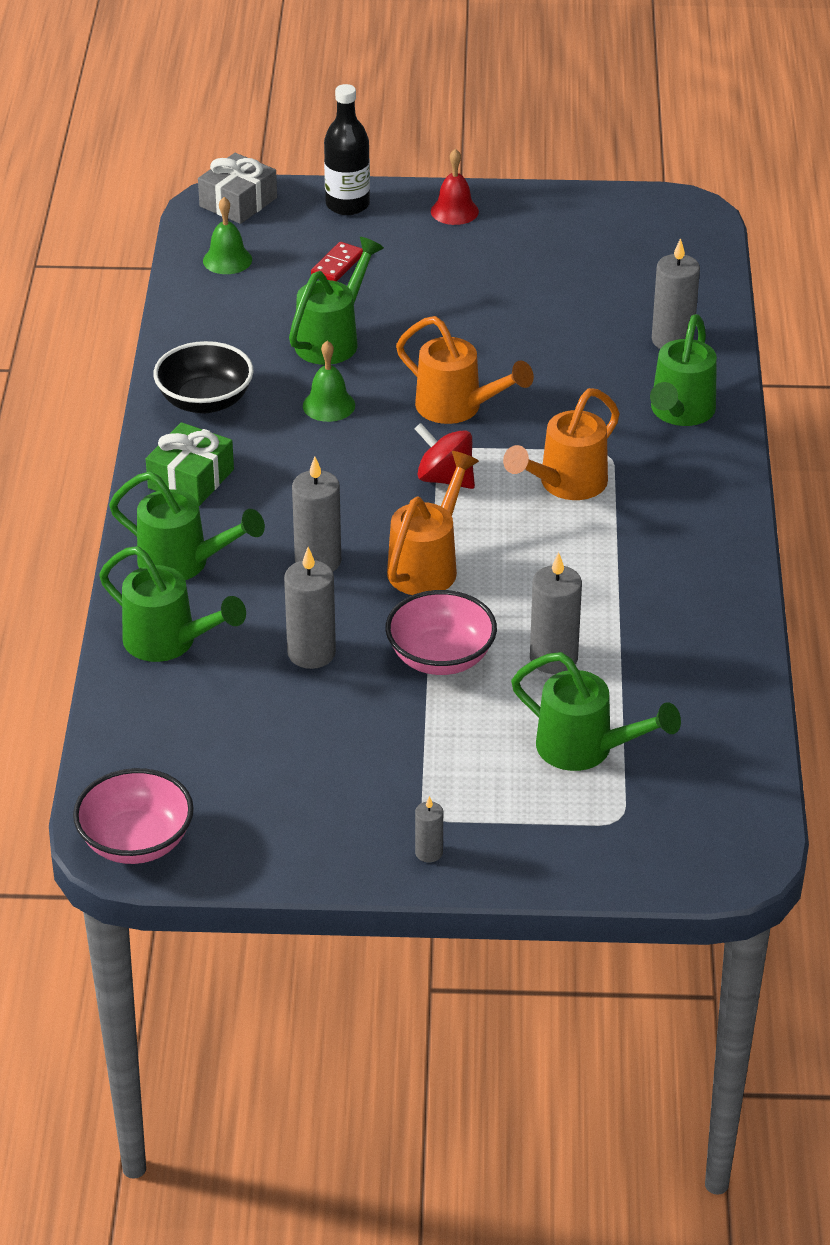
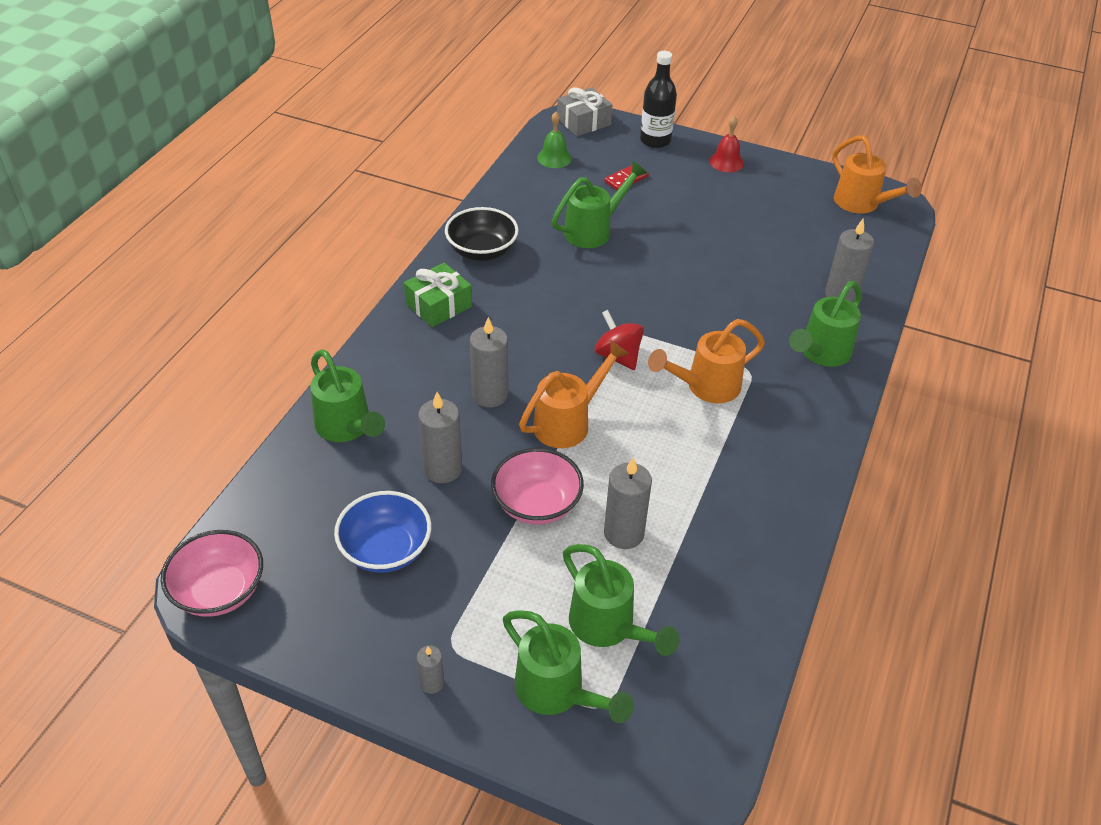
camera: 20 degrees right, 5 degrees up
(184, 563) = (395, 368): green watering can -> green watering can (557, 693)
(298, 749) = (386, 549): none -> blue bowl
(329, 405) = (564, 277): green bell -> none
(458, 408) = (655, 304): orange watering can -> orange watering can (862, 204)

